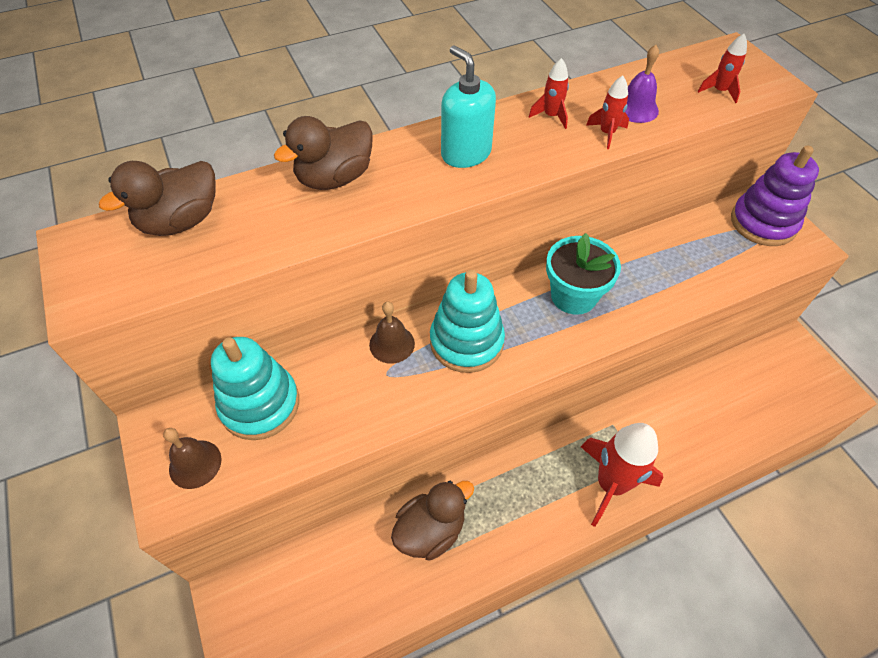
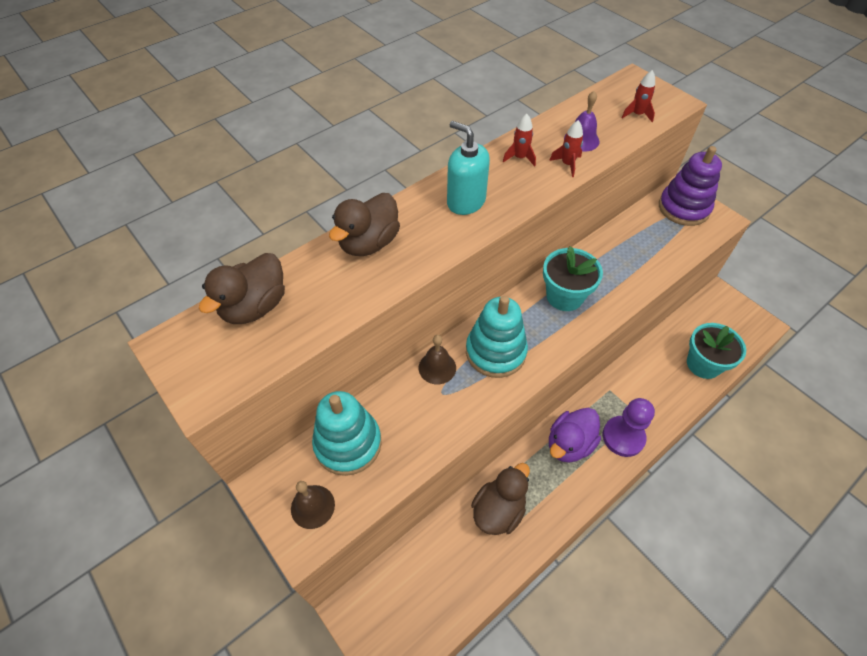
camera: 15 degrees left, 0 degrees up
(541, 476) = (569, 444): none -> purple duck
(611, 484) = (623, 437): red rocket -> purple pawn
(743, 422) = (703, 364): none -> turquoise flower pot

